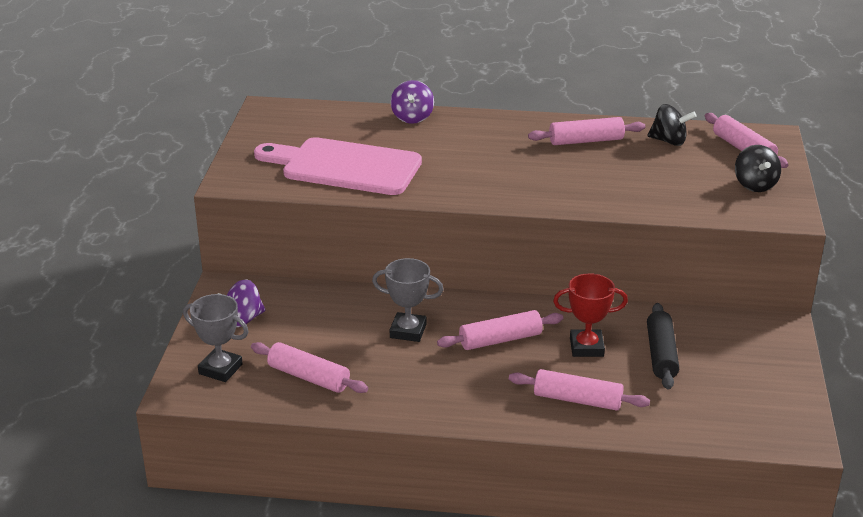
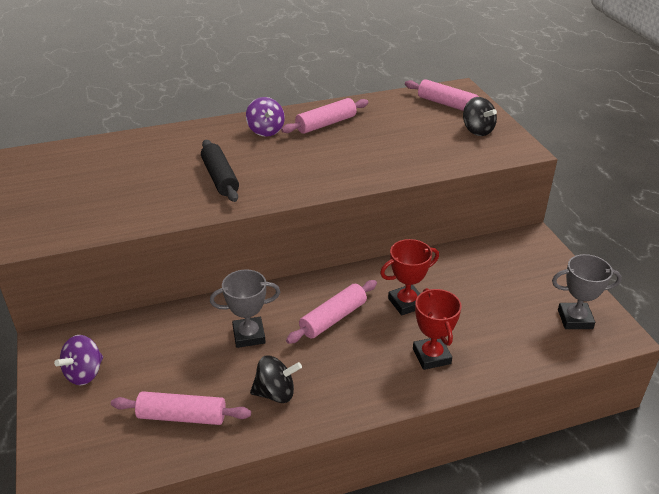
camera: 25 degrees left, 5 degrees up
(220, 369) = (87, 438): grey trophy -> grey trophy (575, 319)
(345, 167) = (132, 196): pink cutting board -> none
(412, 118) = (168, 136): purple spinning top -> purple spinning top (266, 131)
(577, 400) = (431, 356): pink rolling pin -> red trophy
(661, 354) = (466, 291): black rolling pin -> black rolling pin (220, 178)
(669, 141) = (389, 110): black spinning top -> black spinning top (276, 393)

